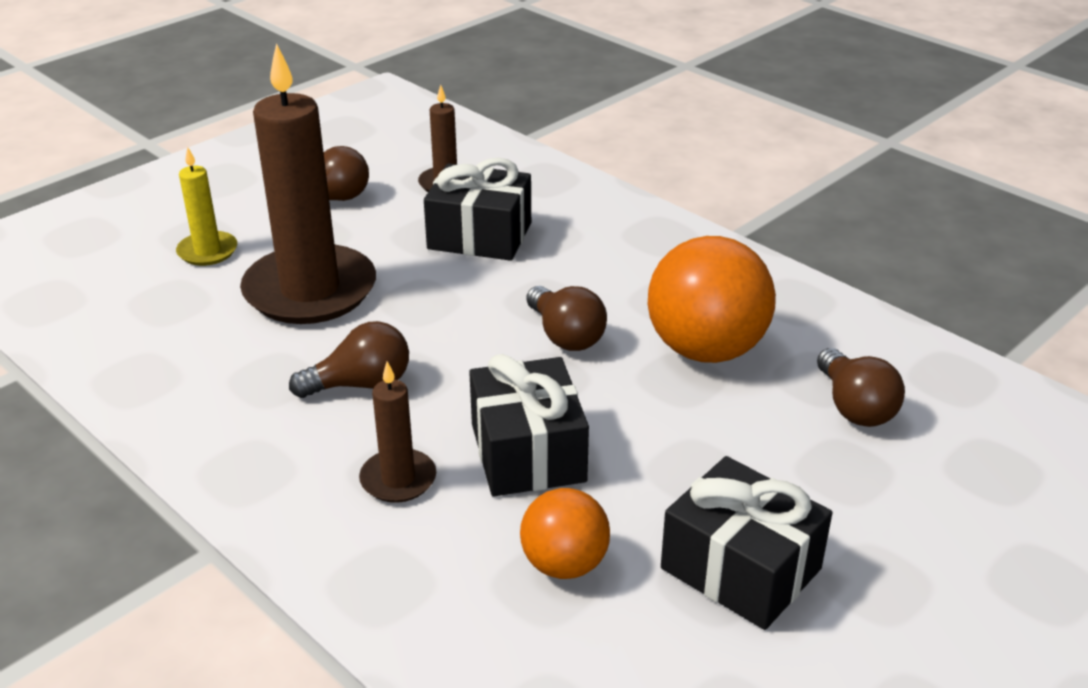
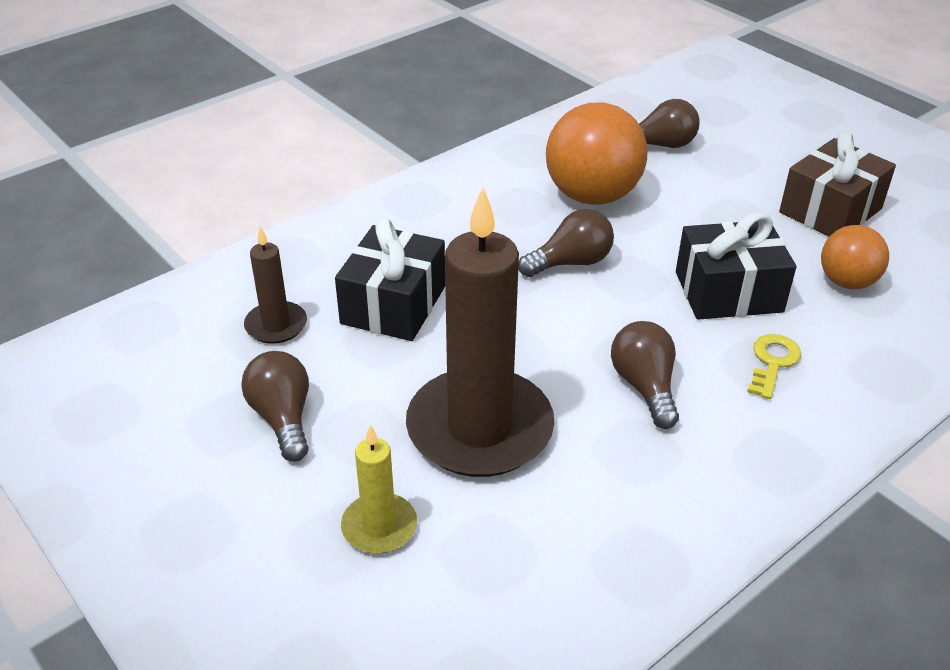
camera: 85 degrees left, 5 degrees up
(398, 479) = (772, 363): brown candle -> yellow key
(741, 568) = (830, 210): black gift -> brown gift

